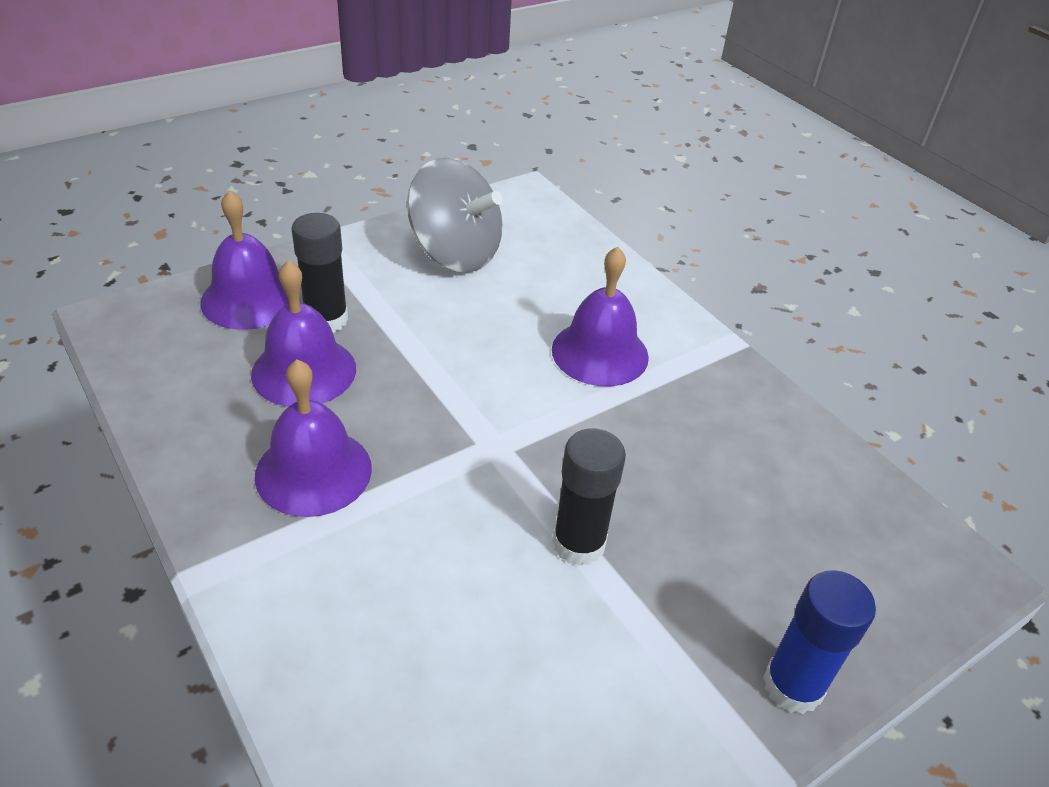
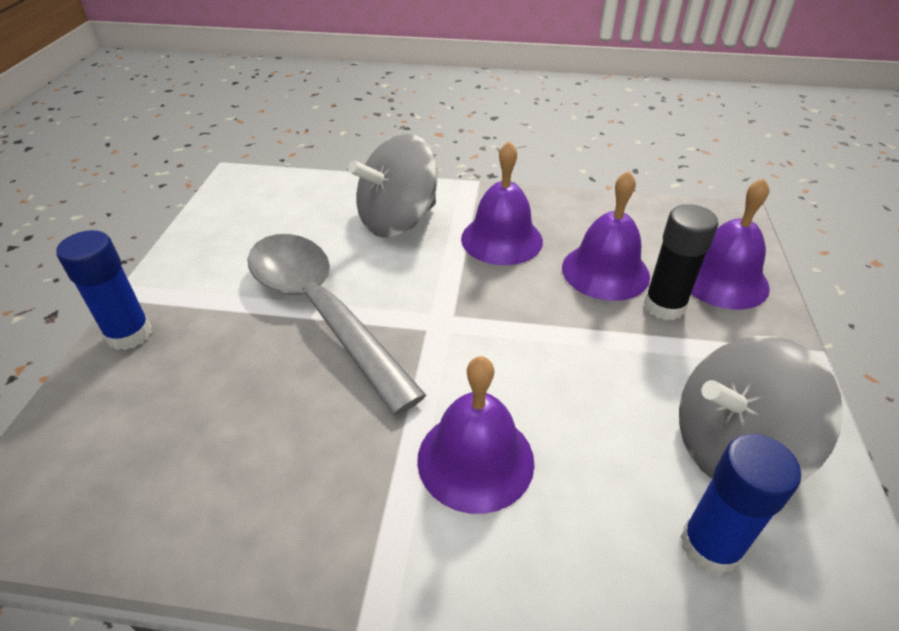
camera: 135 degrees right, 0 degrees up
(360, 593) = (398, 221): none -> grey spinning top
(540, 247) = (710, 546): none -> blue glue stick
(578, 543) = (321, 311): black glue stick -> grey spoon

